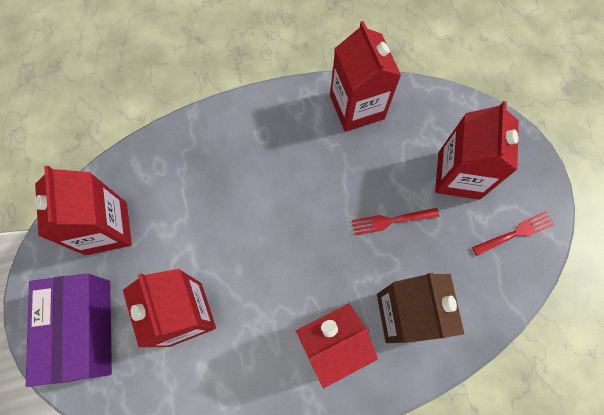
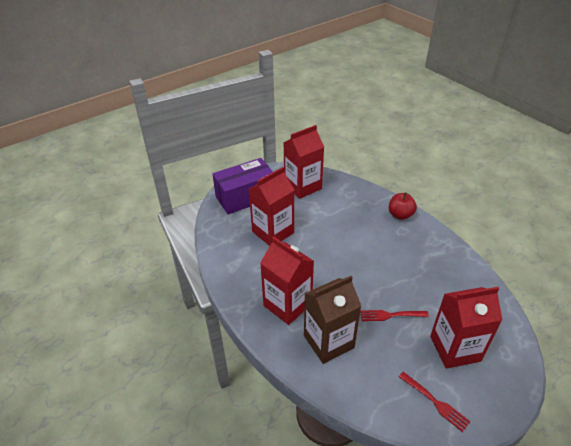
camera: 70 degrees right, 30 degrees down
(233, 122) = (400, 215): none -> red apple
(357, 107) = (459, 271): red carton -> none
(392, 220) = (391, 315): red fork -> red fork turned 60 degrees counterclockwise

